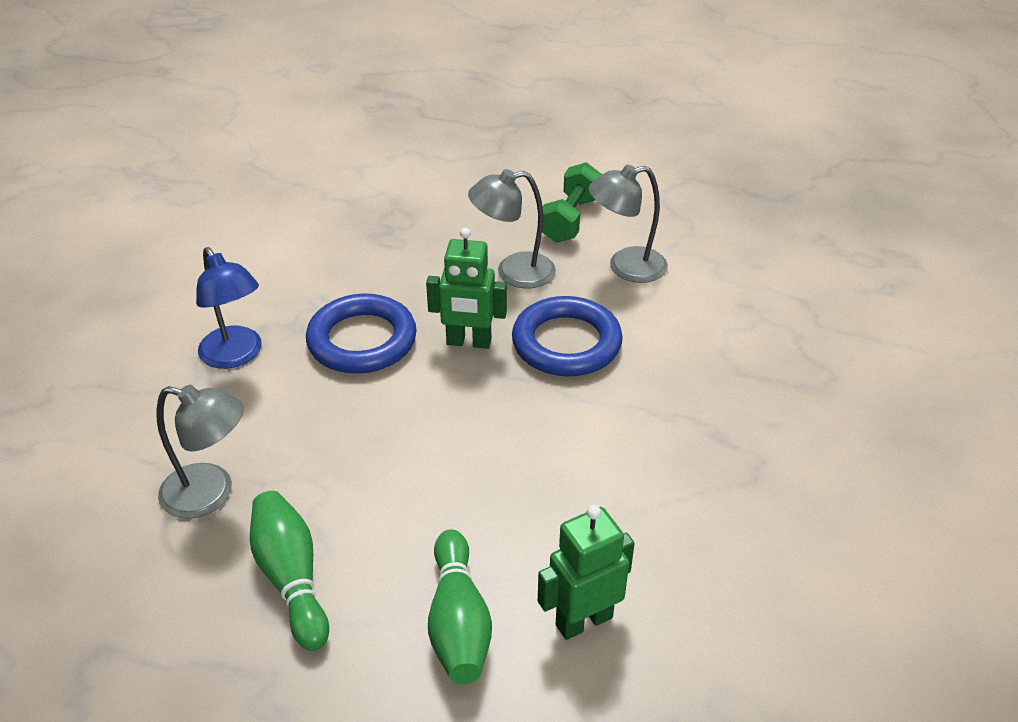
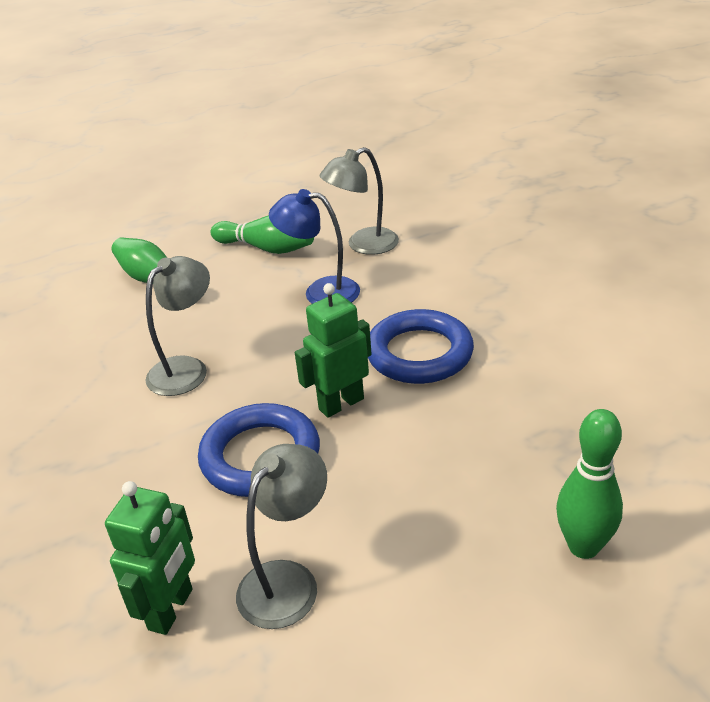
camera: 140 degrees right, 5 degrees down
(236, 356) = (480, 294): blue lamp -> blue lamp (320, 292)
(462, 193) = (583, 546): none -> green bowling pin
(513, 272) = (391, 489): grey lamp -> grey lamp (186, 369)
(570, 219) = (422, 604): green dumbbell -> none
(583, 621) = (85, 318): green robot -> green robot (171, 609)

